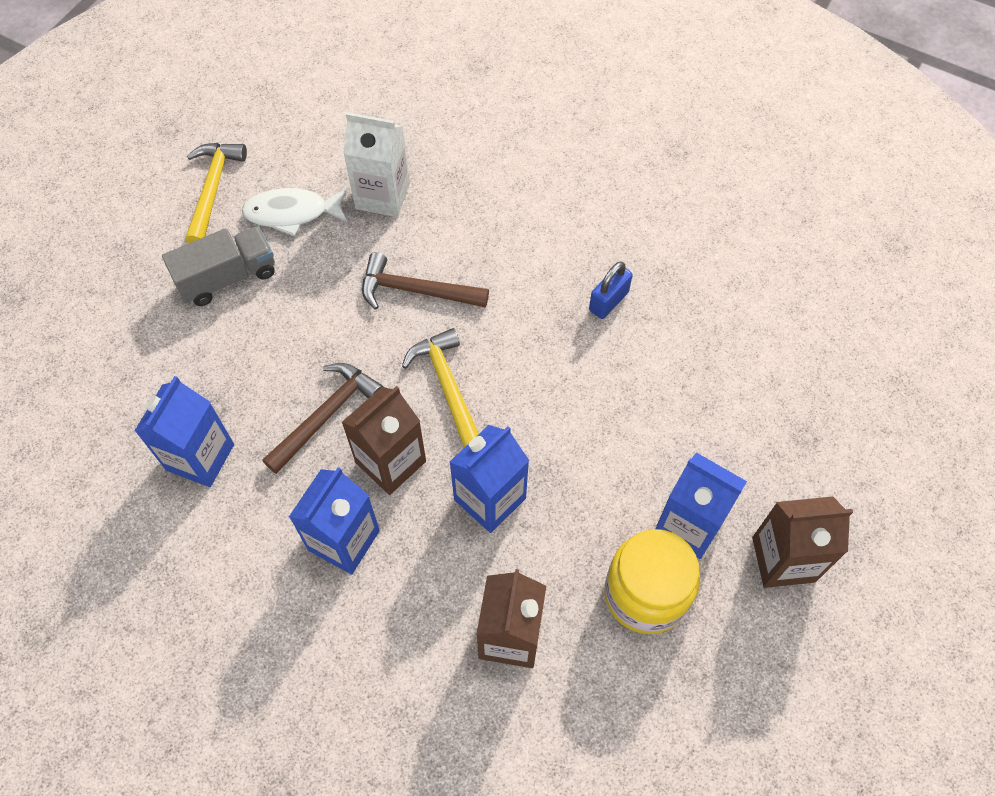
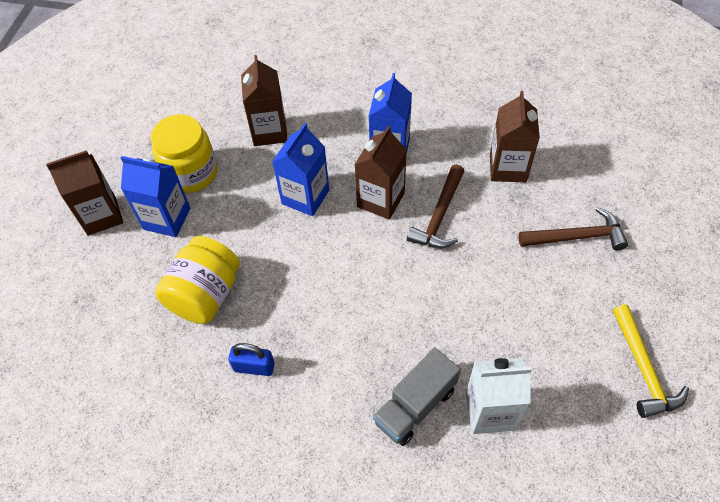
camera: 165 degrees right, 5 degrees down
(200, 457) = (507, 168): blue carton -> brown carton
(227, 277) = (574, 293): grey truck -> grey truck (415, 405)
(292, 213) = (559, 367): white fish -> none
(416, 290) = (418, 328): brown hammer -> brown hammer (577, 237)
(448, 387) = (361, 259): yellow hammer -> none
(608, 301) = (254, 367): blue padlock -> blue padlock turned 75 degrees clockwise
(651, 399) = (205, 294): none -> yellow jar

